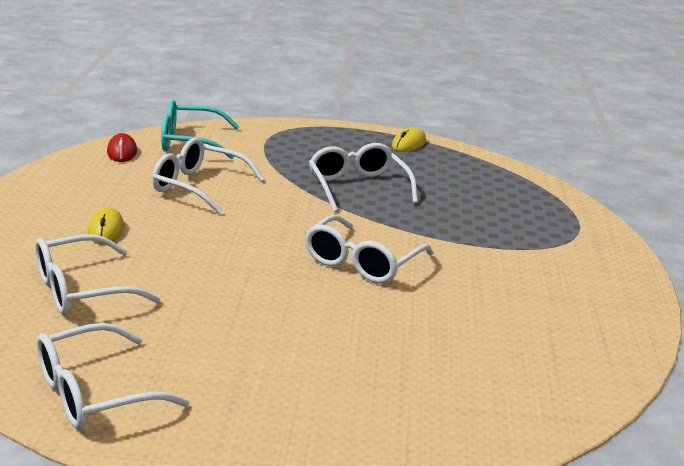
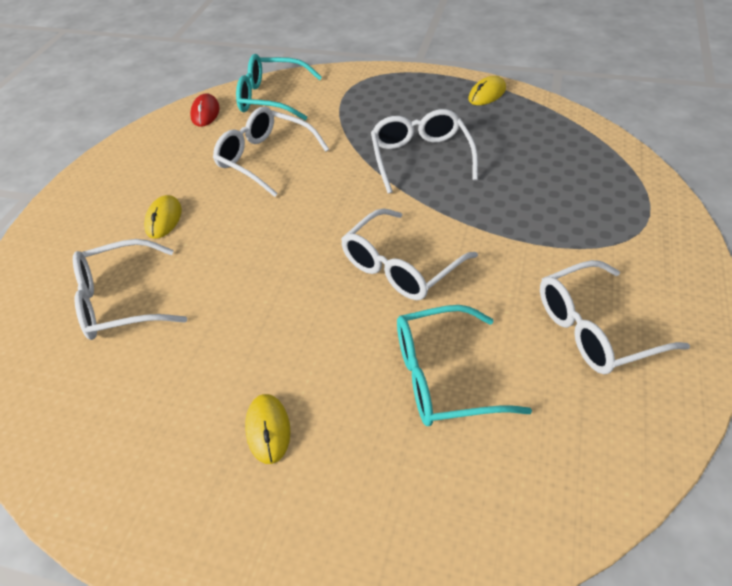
camera: 15 degrees right, 20 degrees up
(94, 393) = (93, 450): white glasses -> white glasses (595, 330)
(269, 373) = (268, 430): none -> yellow mouse
(424, 334) = (443, 378): none -> turquoise glasses

